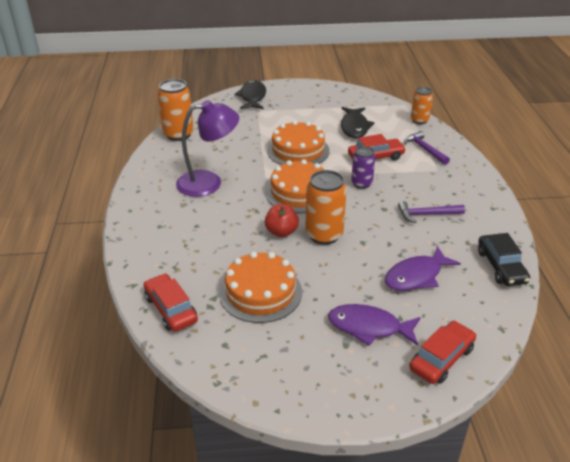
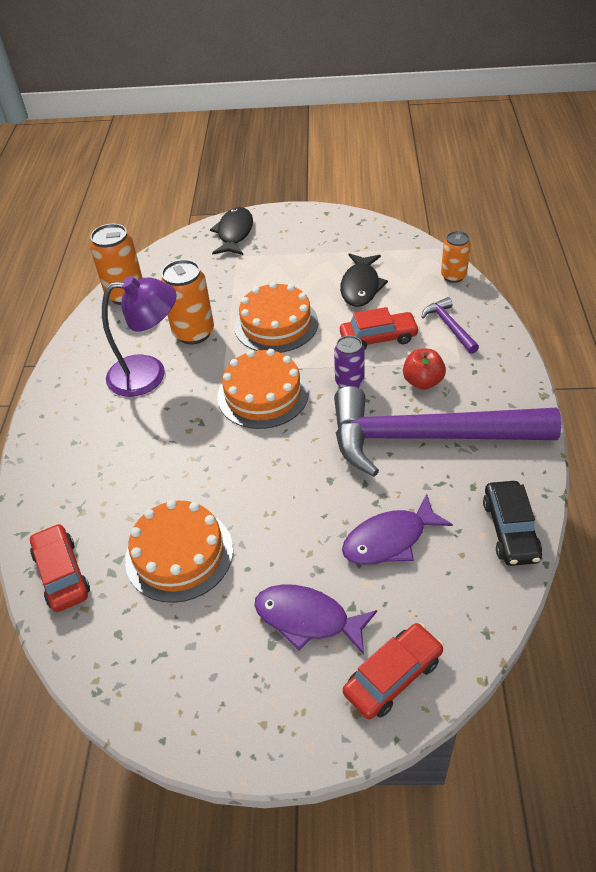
camera: 10 degrees right, 10 degrees up
(281, 232) = (226, 458): red apple -> red apple (422, 382)
(324, 235) = (281, 466): orange can -> orange can (193, 333)
(426, 214) = (427, 437): purple hammer -> purple hammer, size x2.49

